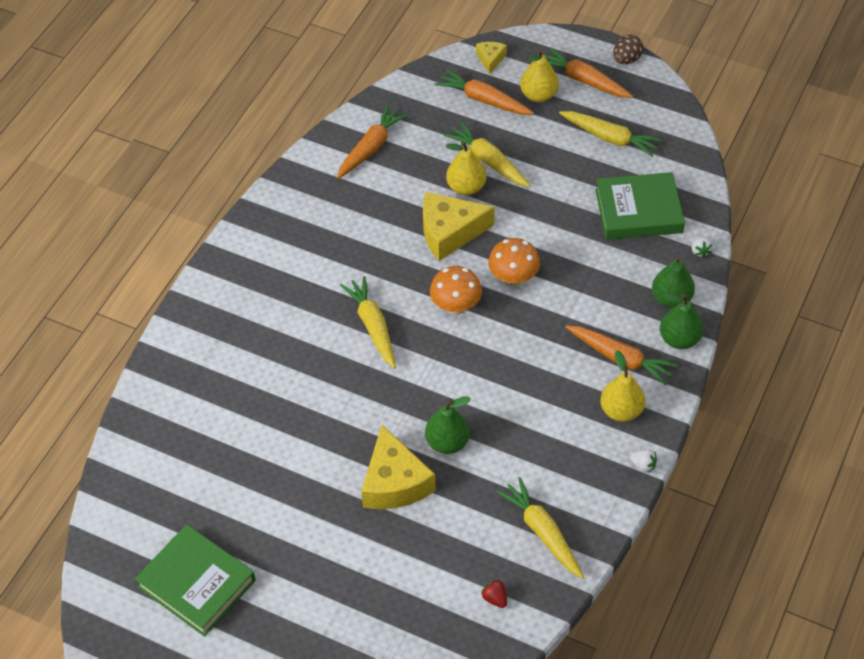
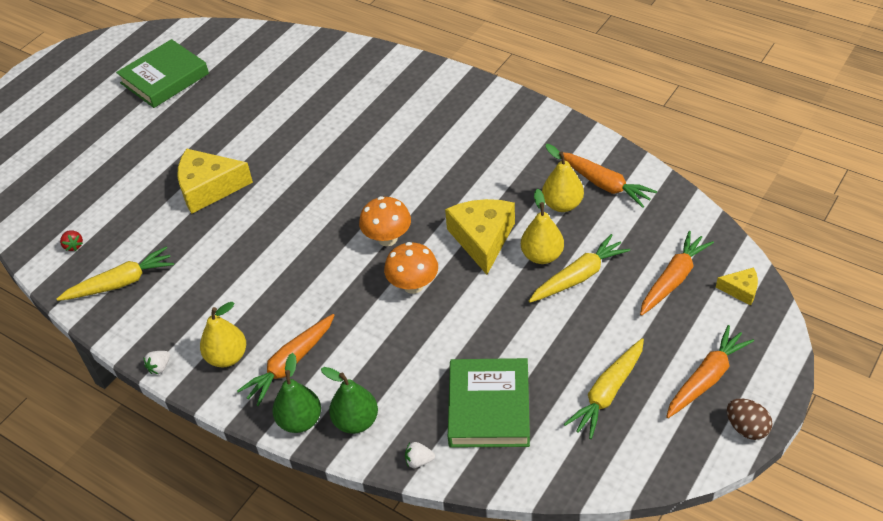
camera: 100 degrees right, 5 degrees down
(372, 326) = (378, 179): yellow carrot -> none
(447, 442) = (236, 224): green pear -> none
(495, 598) = (74, 246): red strawberry -> red strawberry turned 90 degrees clockwise
(538, 95) = (680, 330): yellow pear -> yellow pear (562, 204)

